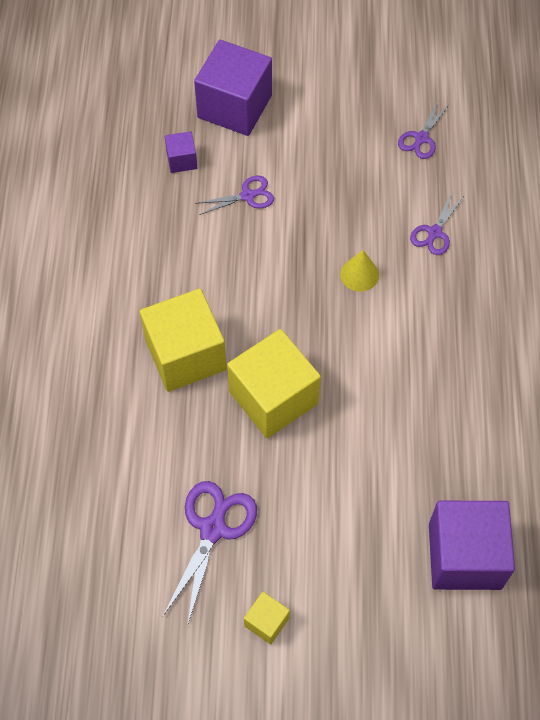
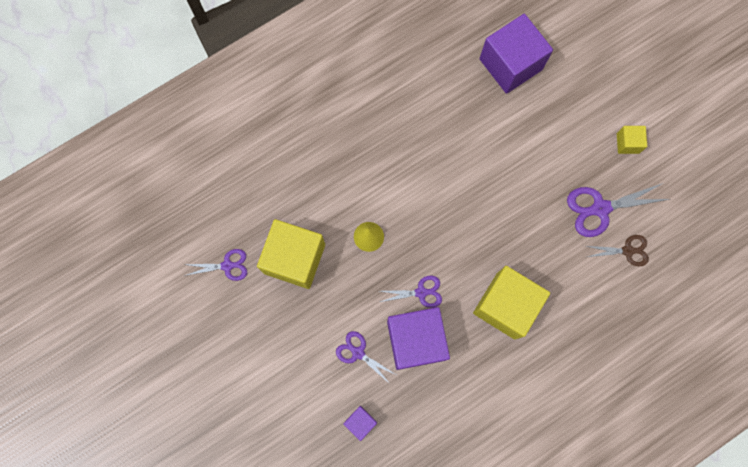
camera: 125 degrees left, 15 degrees up
(143, 522) = (627, 251): none -> brown scissors
(234, 106) = (286, 418): purple cube -> purple cube (415, 340)
(273, 397) = (494, 231): yellow cube -> yellow cube (295, 259)
(434, 232) = (302, 209): purple scissors -> purple scissors (421, 292)

